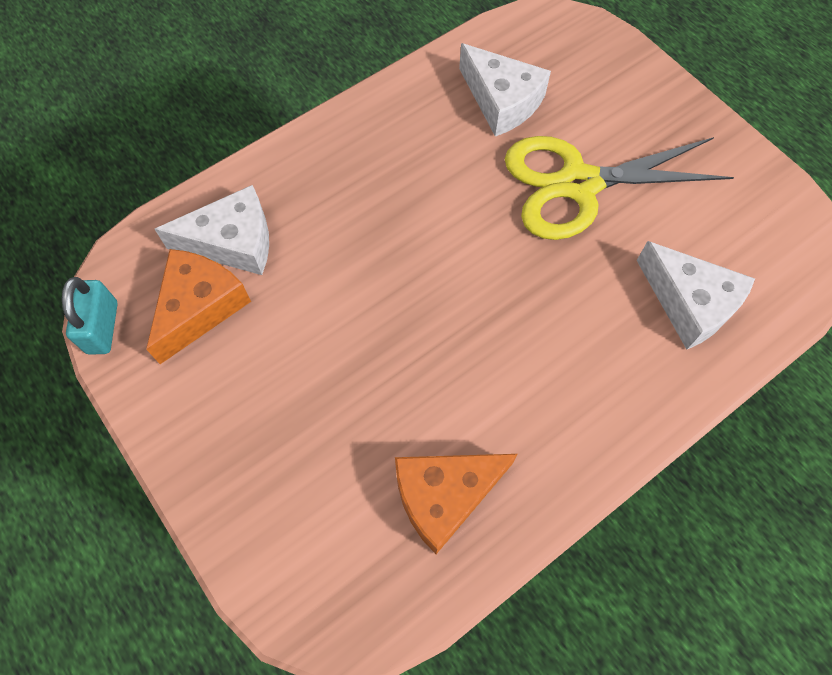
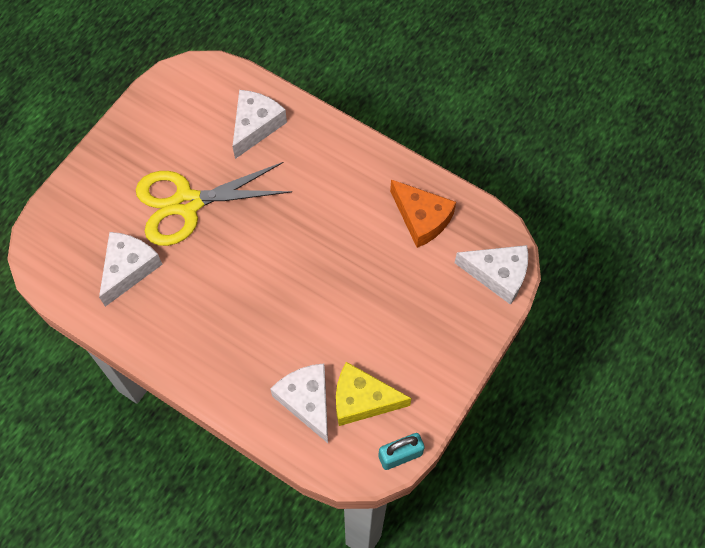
camera: 110 degrees left, 0 degrees up
(200, 307) = (362, 400): orange cheese -> yellow cheese
(295, 582) = (498, 275): none -> white cheese
(578, 184) = (187, 203): yellow scissors -> yellow scissors turned 105 degrees clockwise

